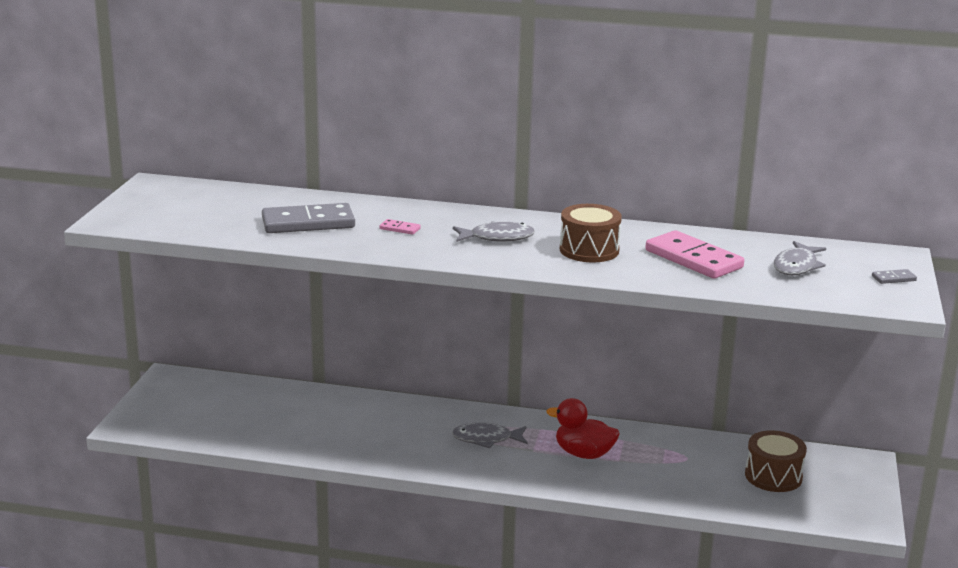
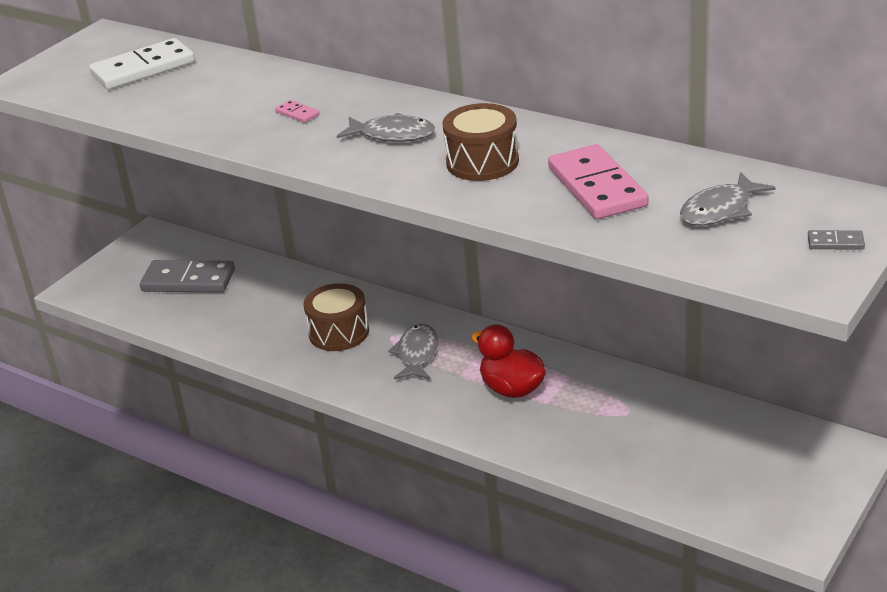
camera: 25 degrees right, 10 degrees up
(222, 206) = (143, 69): none -> white domino
(308, 223) = (209, 98): grey domino -> grey domino (188, 281)
(486, 439) = (417, 354): grey fish -> grey fish turned 75 degrees clockwise
(773, 476) = (717, 453): brown drum -> brown drum (339, 332)

